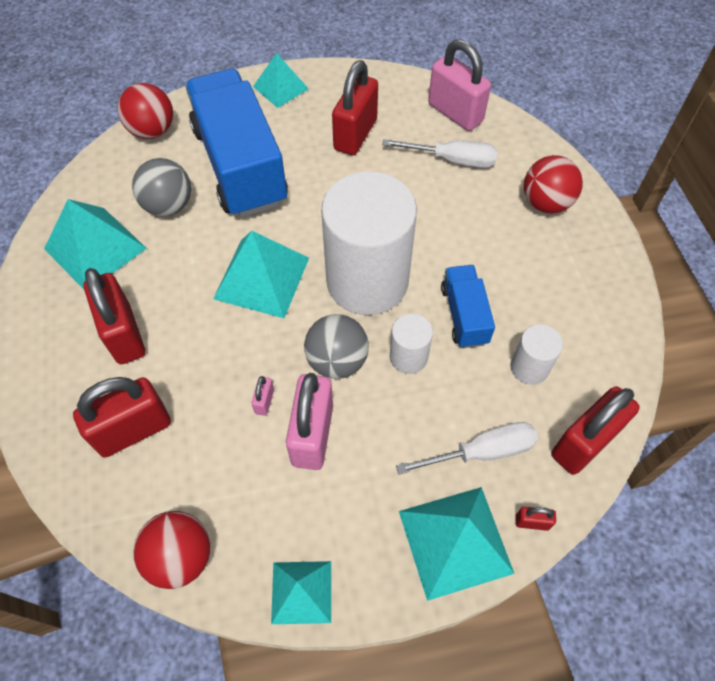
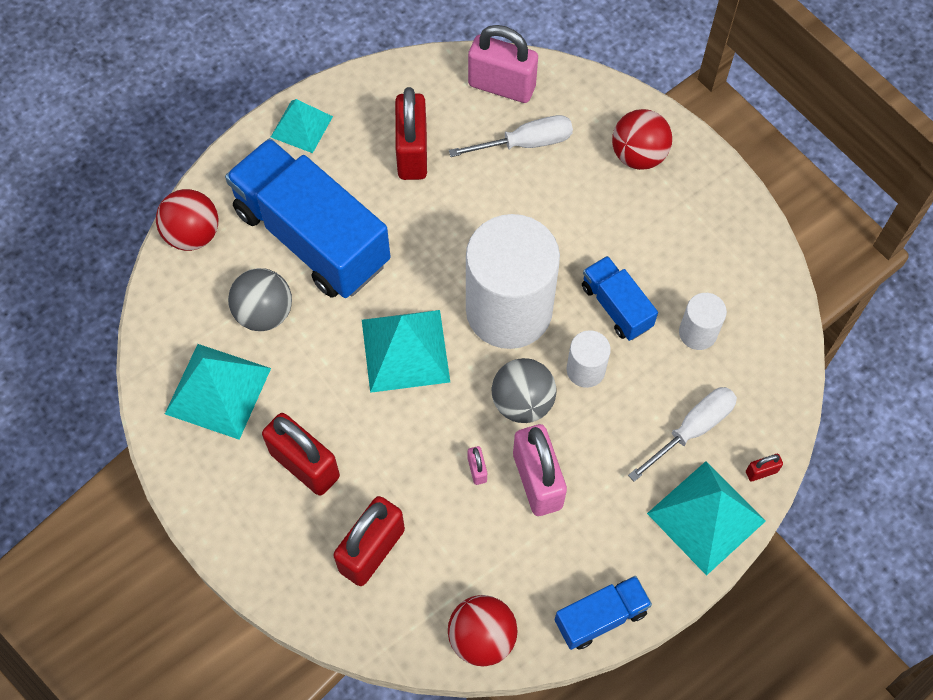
camera: 25 degrees left, 5 degrees up
(301, 592) = (600, 617): turquoise pyramid -> blue truck
(584, 443) = (774, 382): red padlock -> none

